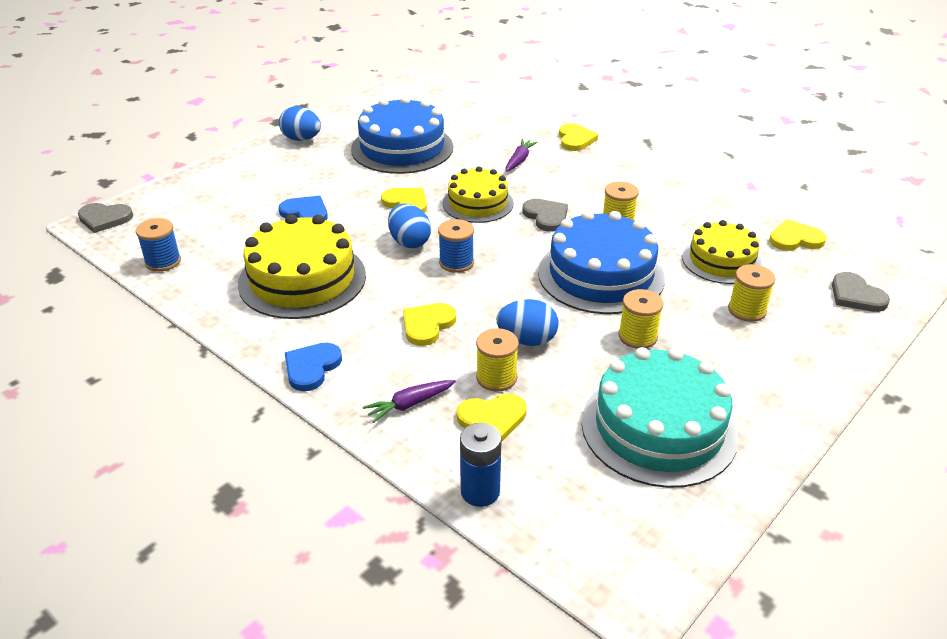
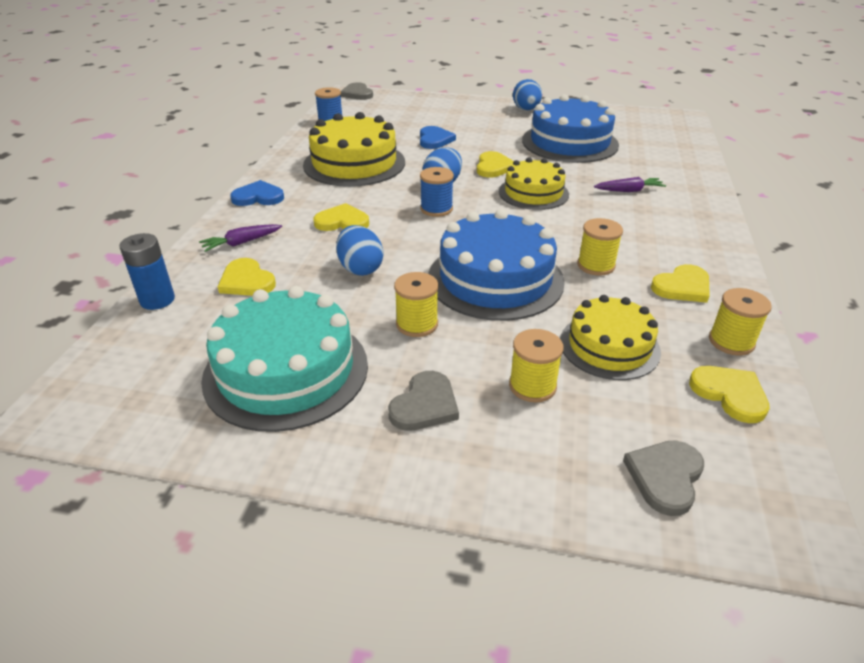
camera: 60 degrees right, 0 degrees up
(409, 405) = (241, 243): purple carrot -> purple carrot turned 60 degrees counterclockwise
(496, 378) = (299, 268): yellow spool -> yellow spool (731, 341)
(546, 216) = (555, 227): grey heart -> grey heart (425, 405)
(575, 139) = (712, 205): yellow heart -> yellow heart (682, 287)

